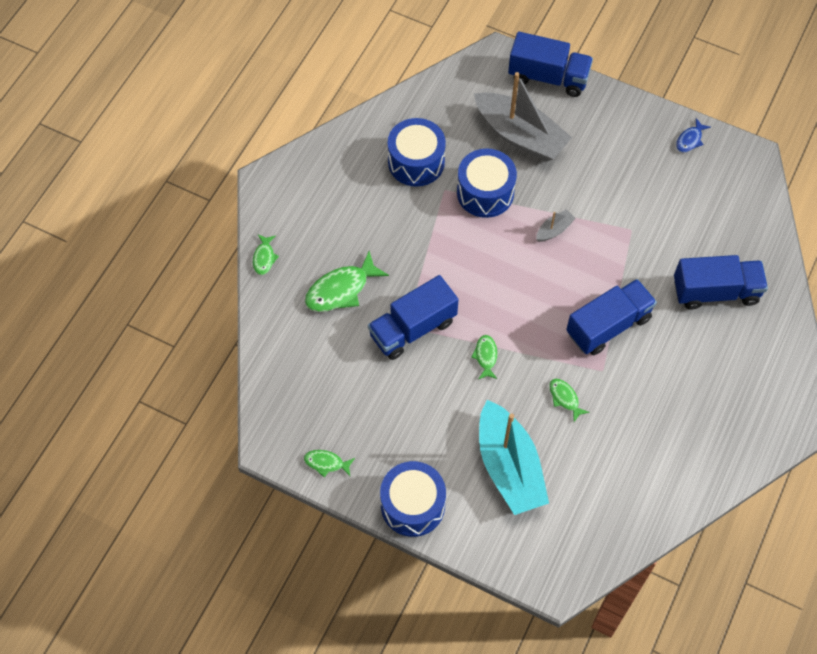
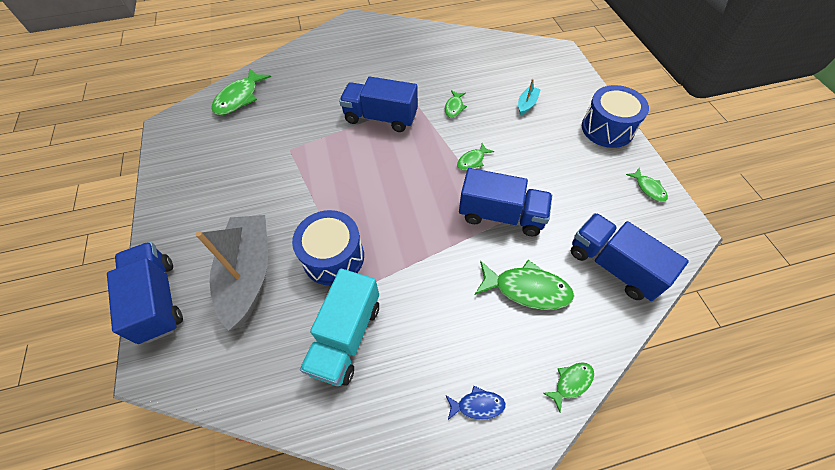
camera: 130 degrees left, 5 degrees down
(416, 162) = (346, 336): blue drum -> turquoise truck
(509, 467) = (527, 104): turquoise boat -> turquoise boat, size x0.42
(554, 230) = (329, 190): grey boat -> none
(690, 140) = (173, 164): blue fish -> blue fish (477, 405)
(715, 291) = (304, 87): blue truck -> blue truck (613, 266)
(745, 229) = (239, 98): none -> green fish

